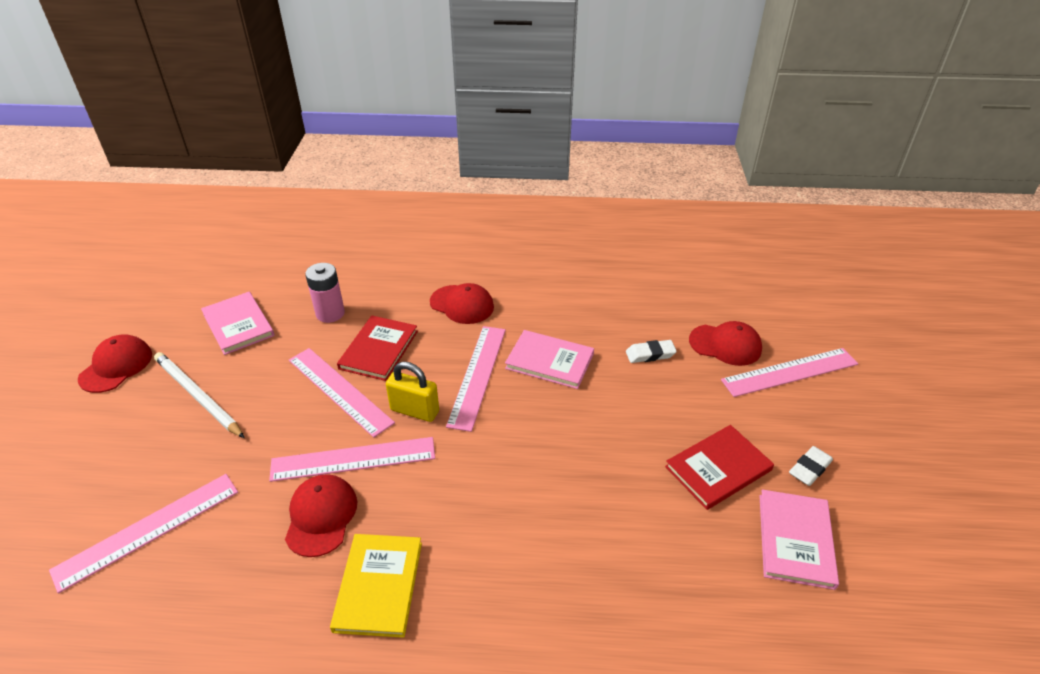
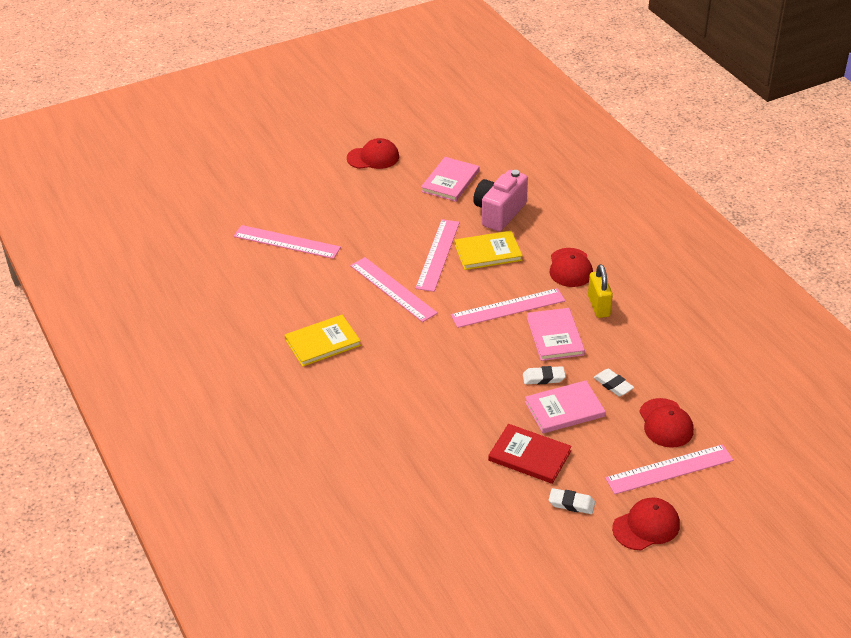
camera: 60 degrees right, 0 degrees up
(198, 396) = (381, 202): white pencil -> none
(321, 516) = (345, 298): red cap -> red cap (646, 526)
(330, 313) = (499, 213): pink battery -> pink camera
(379, 350) = (488, 252): red book -> yellow book
(414, 411) = (451, 295): yellow padlock -> yellow padlock (598, 306)
(605, 399) = (543, 378): none -> white eraser
(789, 372) = (669, 469): pink ruler -> pink ruler turned 60 degrees counterclockwise
(795, 540) = (499, 510): pink book -> pink book (564, 409)

